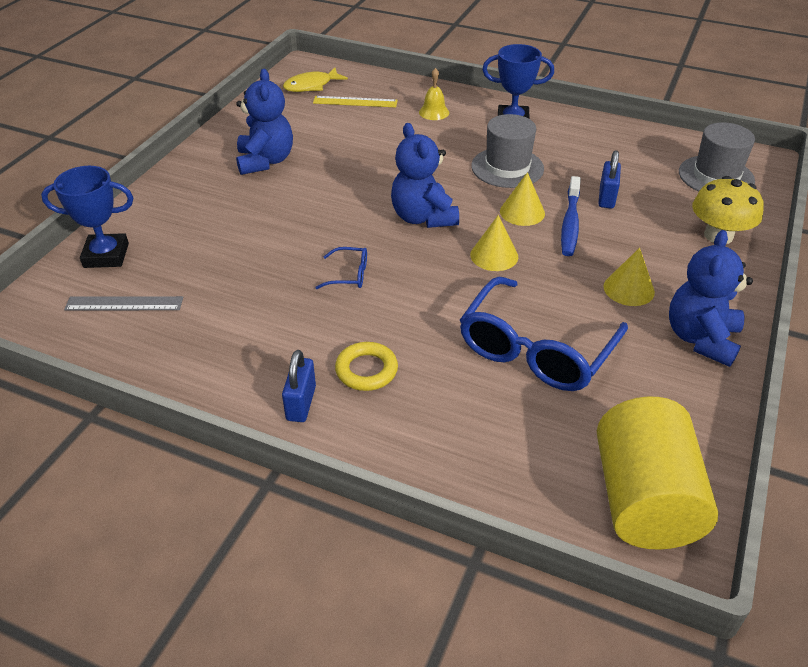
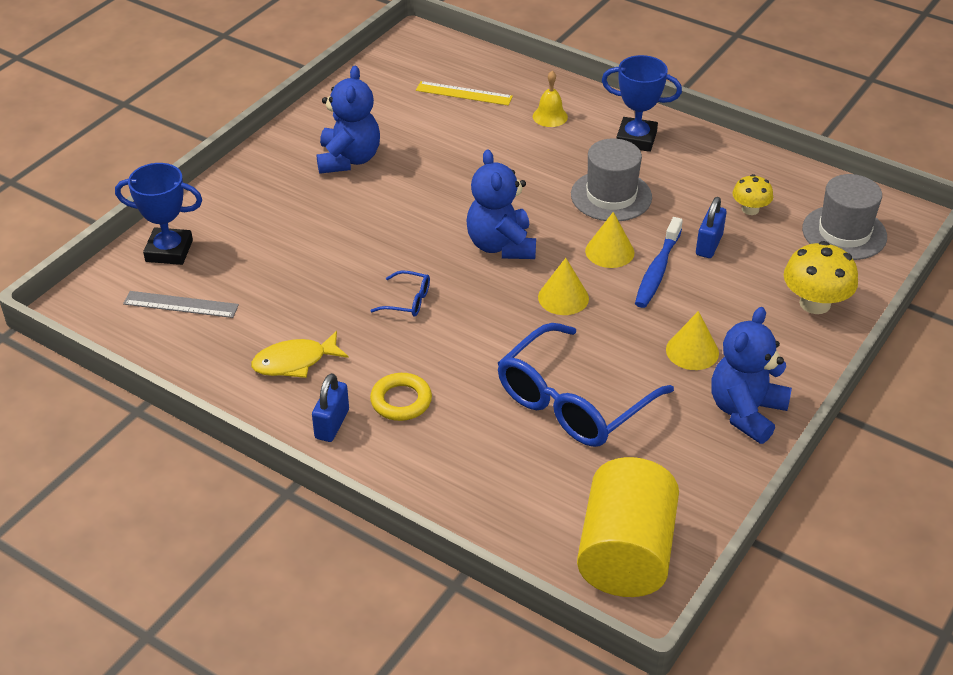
camera: 10 degrees right, 0 degrees up
(311, 86) = (419, 67): yellow fish -> yellow fish (294, 362)
(629, 166) = (750, 209): none -> yellow mushroom

